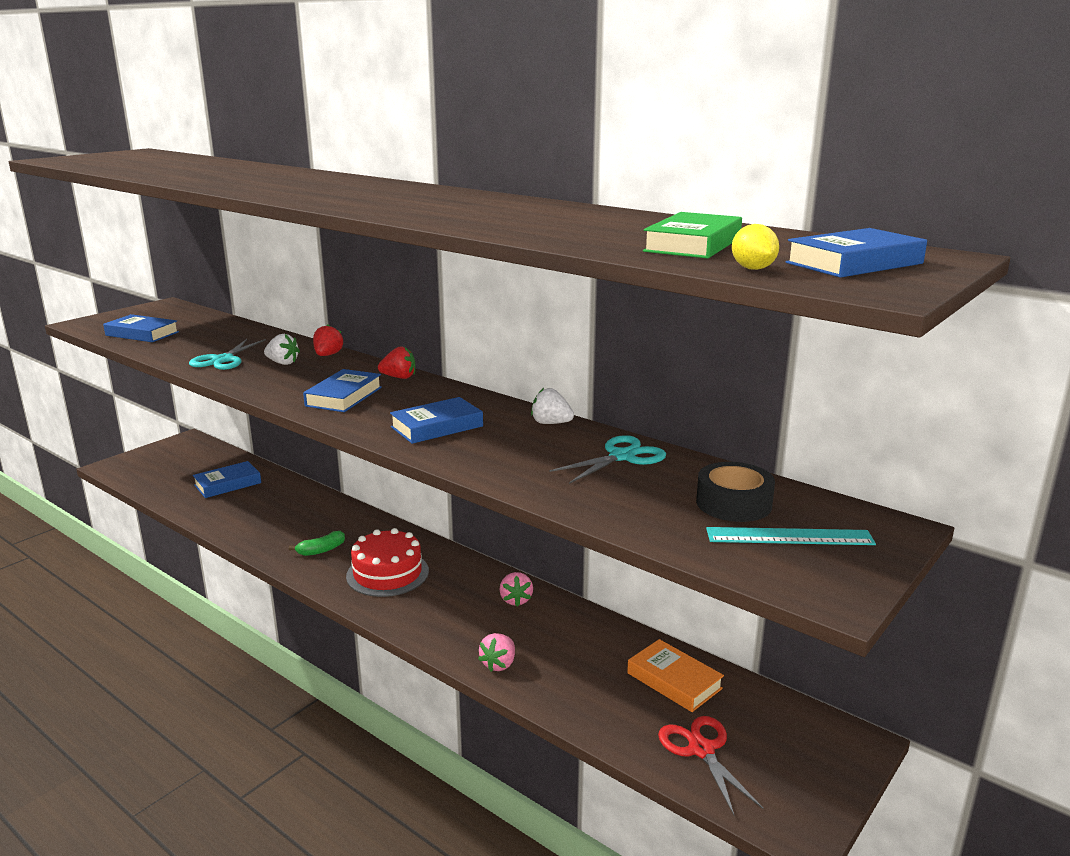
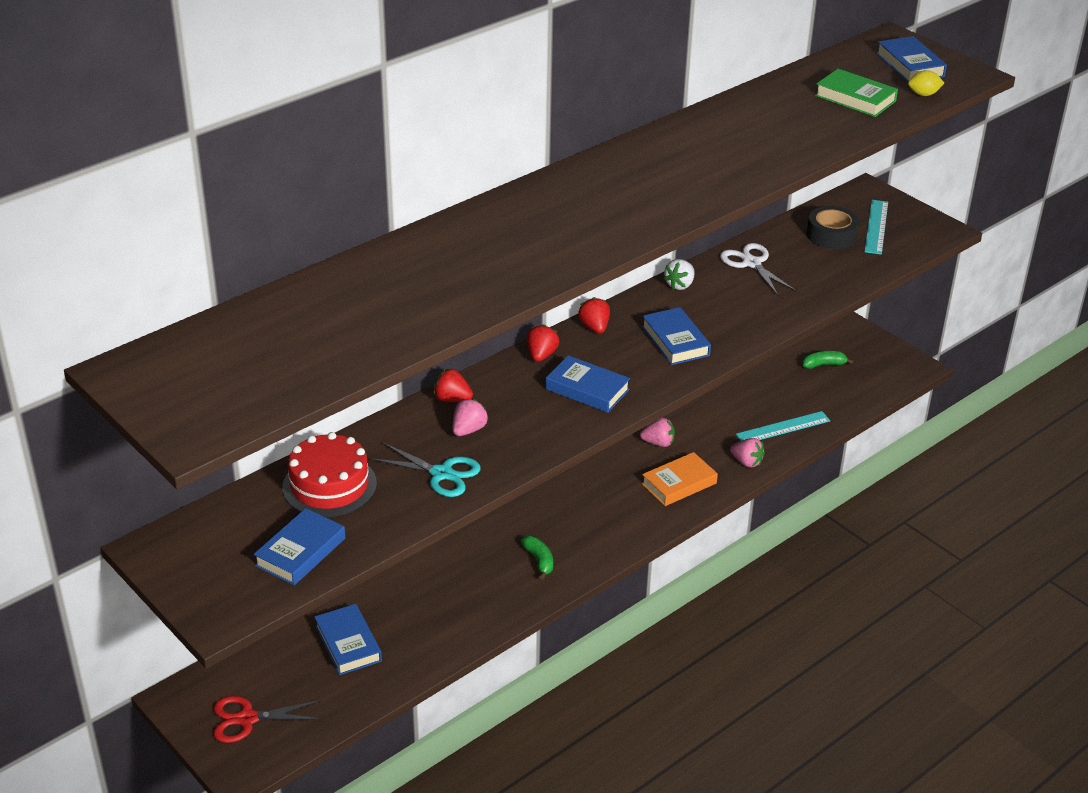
camera: 80 degrees left, 15 degrees up
(282, 363) = (468, 430): white strawberry -> pink strawberry
(387, 573) = (596, 516): red cake -> red cake (329, 485)
(452, 393) = (594, 327): none -> red strawberry
(578, 690) = (783, 428): none -> turquoise ruler
(622, 457) = (751, 263): turquoise scissors -> white scissors
(674, 681) = (777, 382): orange book -> orange book (679, 483)
(701, 749) = (848, 386): red scissors -> red scissors (247, 719)
(740, 722) = (823, 365): none -> green banana

